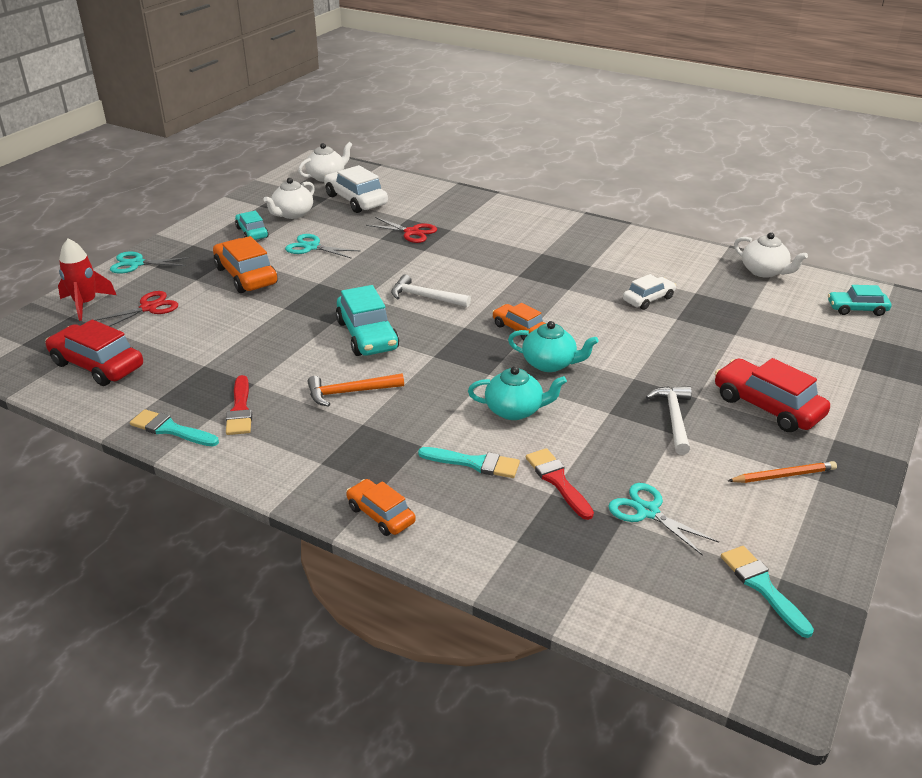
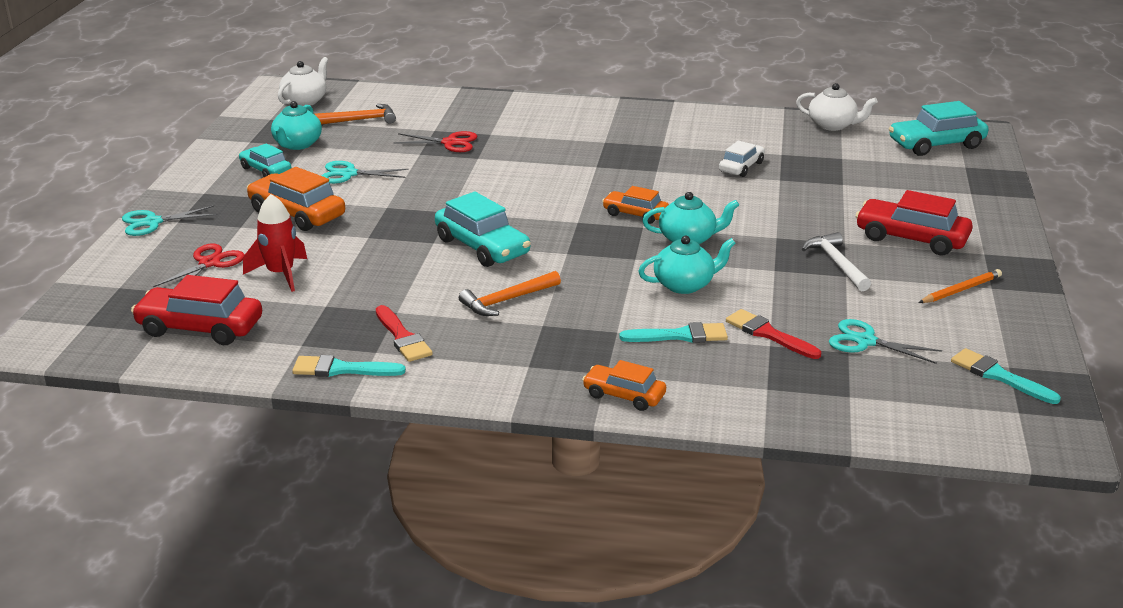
camera: 20 degrees left, 5 degrees down
(86, 304) = (128, 272): red rocket -> red rocket (280, 274)
(292, 214) = (297, 144): white teapot -> turquoise teapot
(356, 200) = (360, 120): white car -> orange hammer
(425, 297) = (515, 201): white hammer -> none
(857, 309) = (936, 144): turquoise car -> turquoise car, size x1.64

